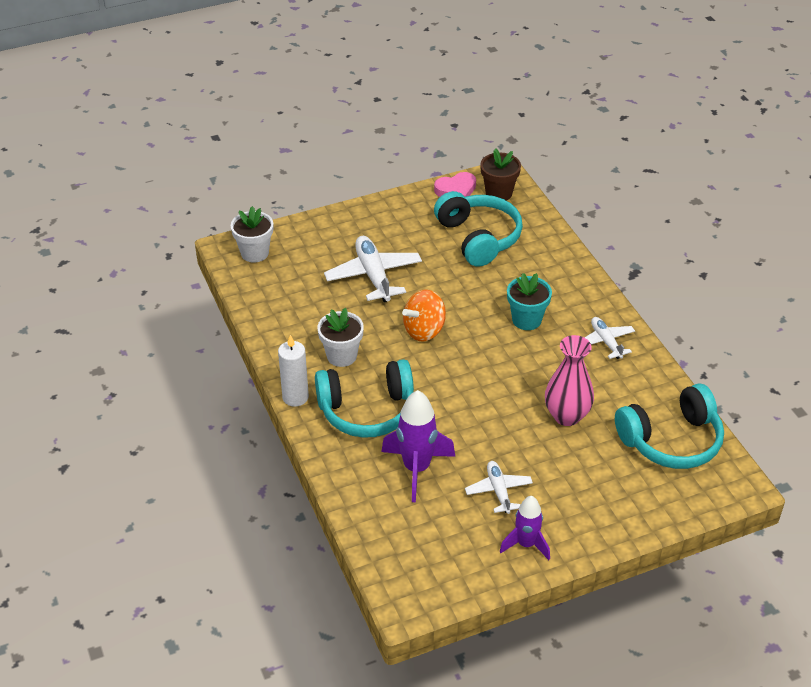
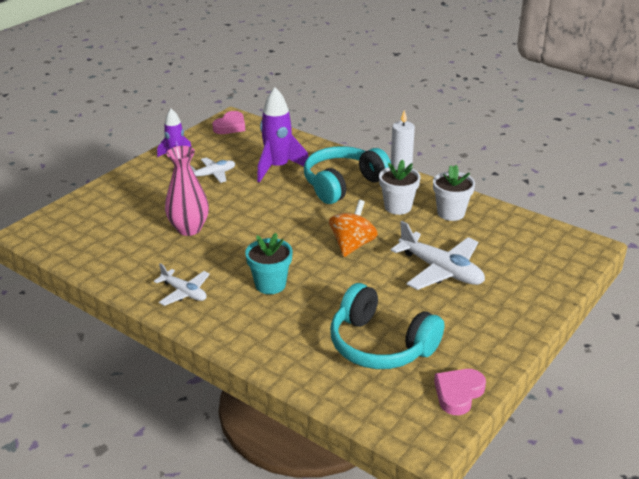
camera: 150 degrees right, 10 degrees down
(255, 253) = (562, 250): white flower pot -> white flower pot (451, 213)
(420, 584) = (230, 126): none -> pink heart
(498, 193) = (407, 410): brown flower pot -> none
(498, 491) = (212, 175): white plane -> white plane turned 75 degrees counterclockwise
(671, 440) = (94, 241): turquoise headphones -> none

